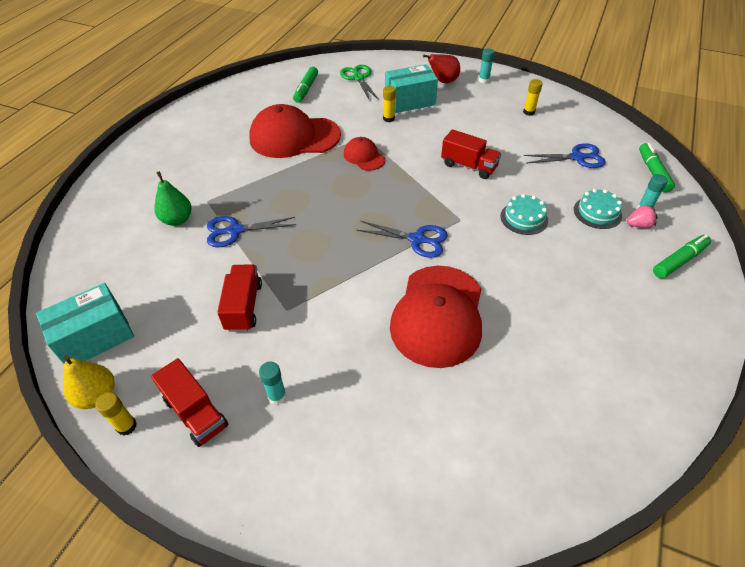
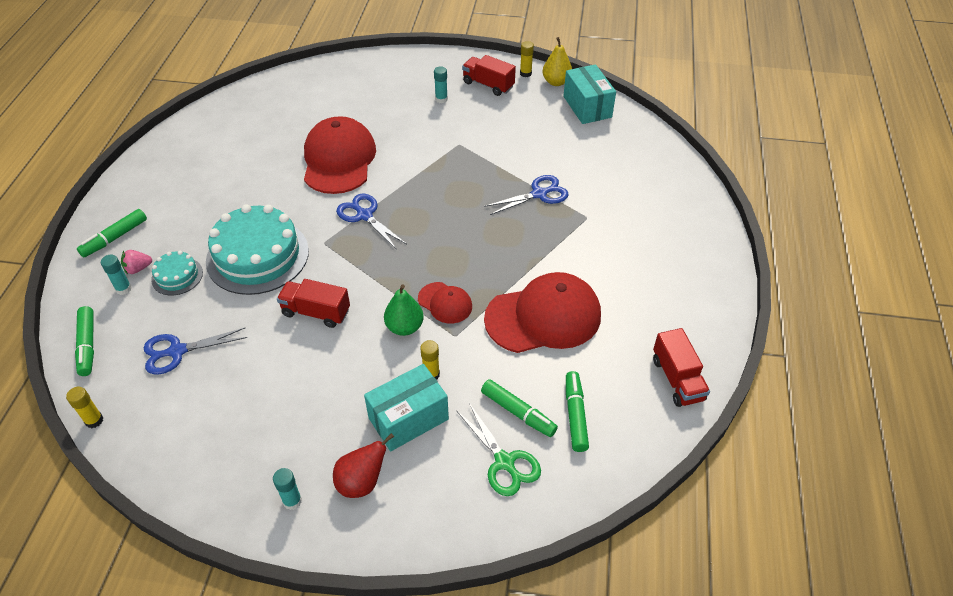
camera: 165 degrees right, 0 degrees up
(95, 337) = (587, 107): turquoise box -> turquoise box turned 60 degrees counterclockwise
(177, 220) = (600, 194): green pear -> green pear (404, 327)
(244, 307) = (493, 141): red truck -> red truck (677, 379)
(340, 95) = (518, 412): none -> green marker
(417, 239) = (364, 215): blue scissors -> blue scissors turned 45 degrees clockwise
(524, 218) = (257, 256): turquoise cake -> turquoise cake, size x2.07
(529, 112) = (226, 430): yellow glue stick -> yellow glue stick (94, 420)

